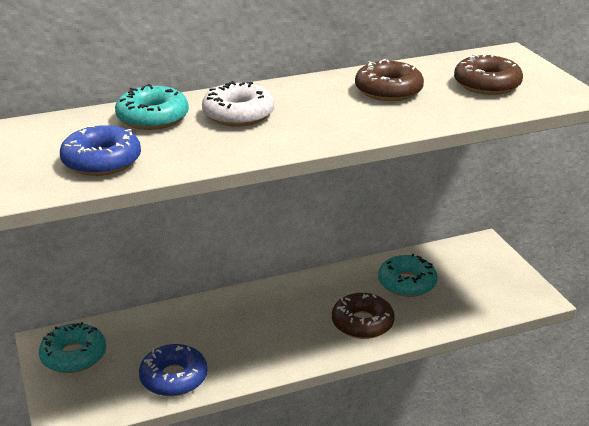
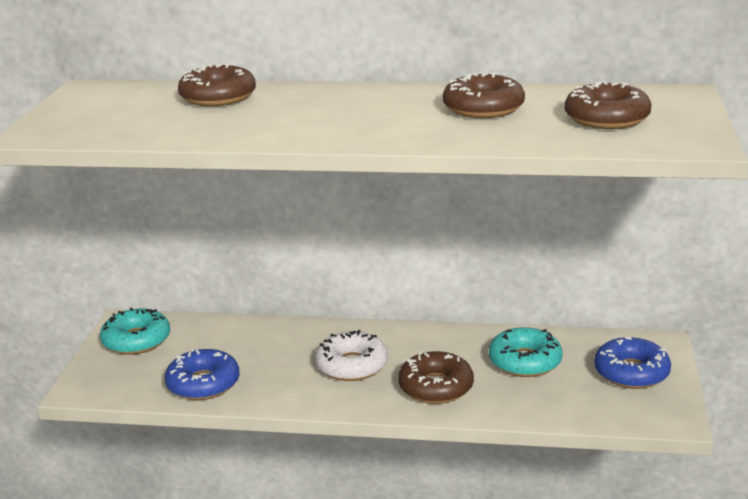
camera: 30 degrees right, 5 degrees down
(102, 161) = (125, 123): blue donut -> blue donut (631, 372)
(152, 118) = (218, 97): turquoise donut -> brown donut
(238, 114) = (299, 106): white donut -> white donut (352, 365)

